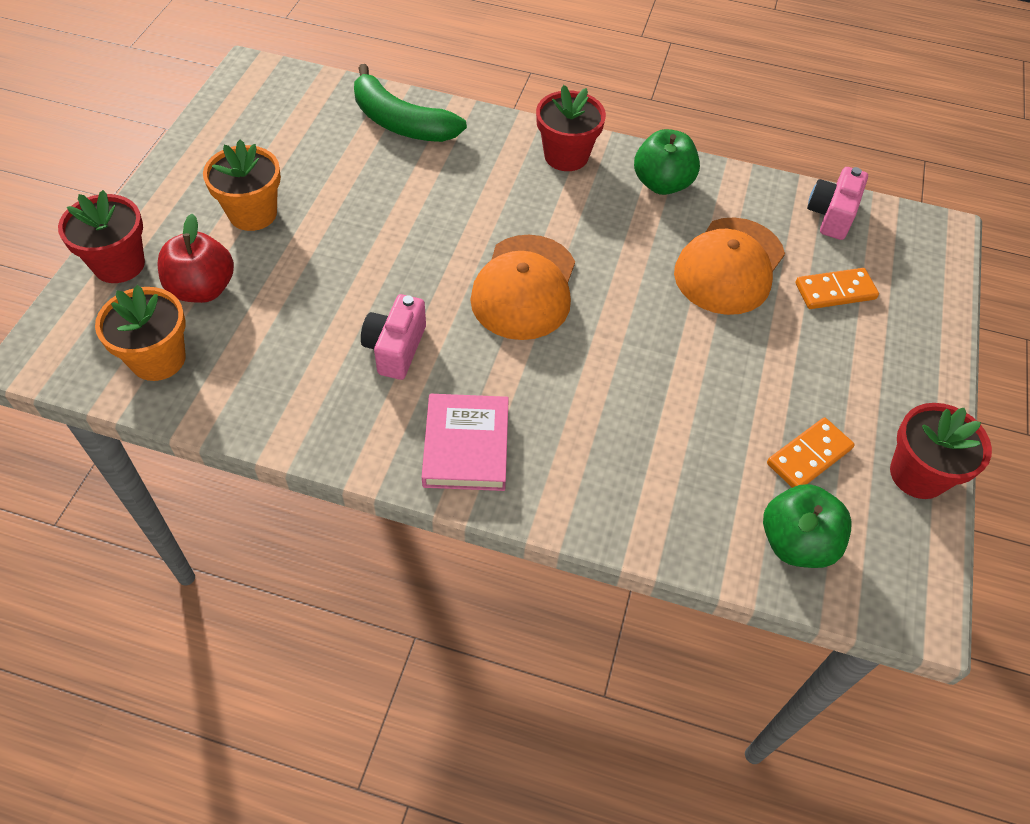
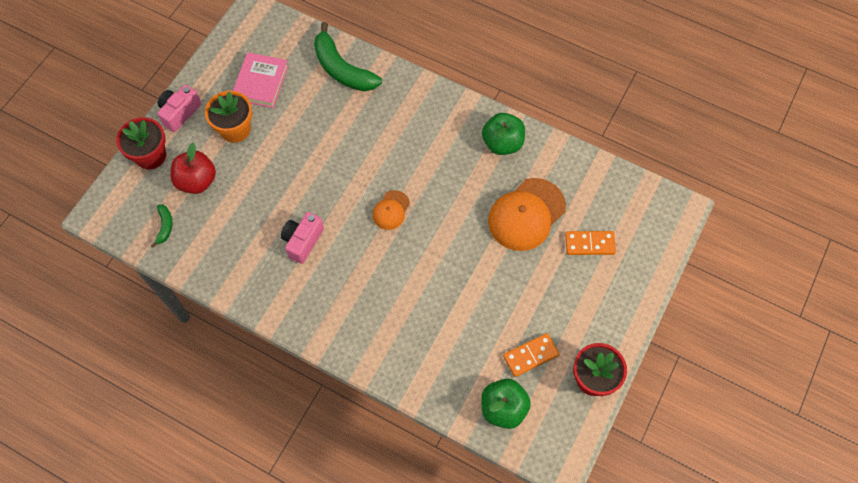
camera: 15 degrees right, 10 degrees up
(158, 359) = (165, 226): orange flower pot -> green banana
(466, 446) = (329, 314): pink book -> pink book (261, 82)
(524, 287) = (391, 210): orange cap -> orange cap, size x0.52
(566, 156) = (444, 111): red flower pot -> none
(831, 215) = (609, 185): pink camera -> pink camera (180, 113)

